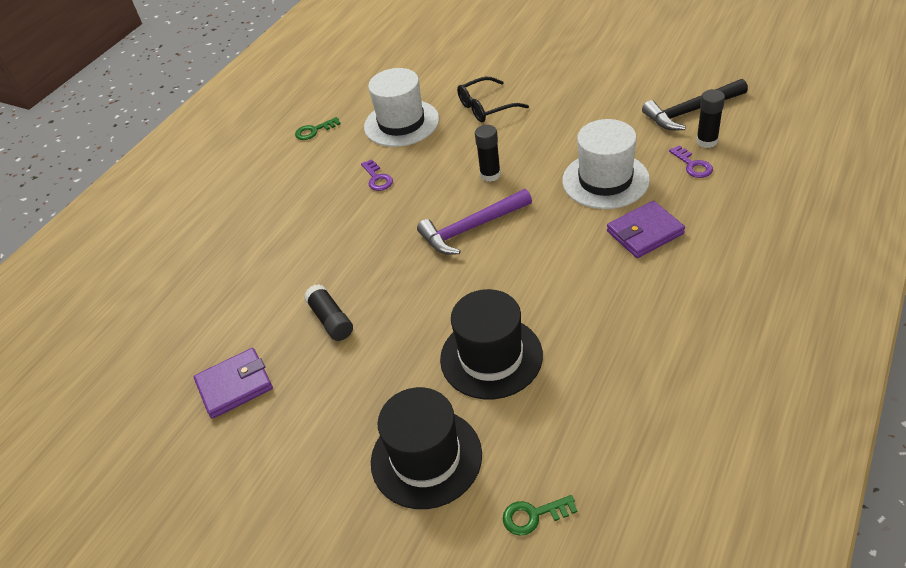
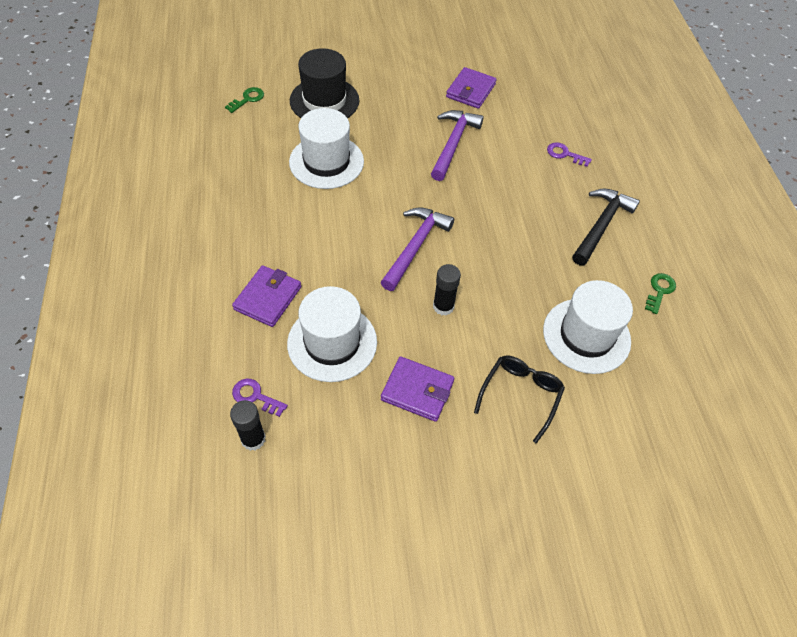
camera: 135 degrees right, 10 degrees up
(331, 320) = (453, 143): black glue stick -> purple hammer
(377, 178) = (540, 262): purple key -> purple key (564, 154)
(491, 357) = (326, 162): black hat -> white hat
(559, 131) = (417, 390): none -> purple wallet
(690, 111) = (289, 484): black hammer -> black hammer (601, 225)

